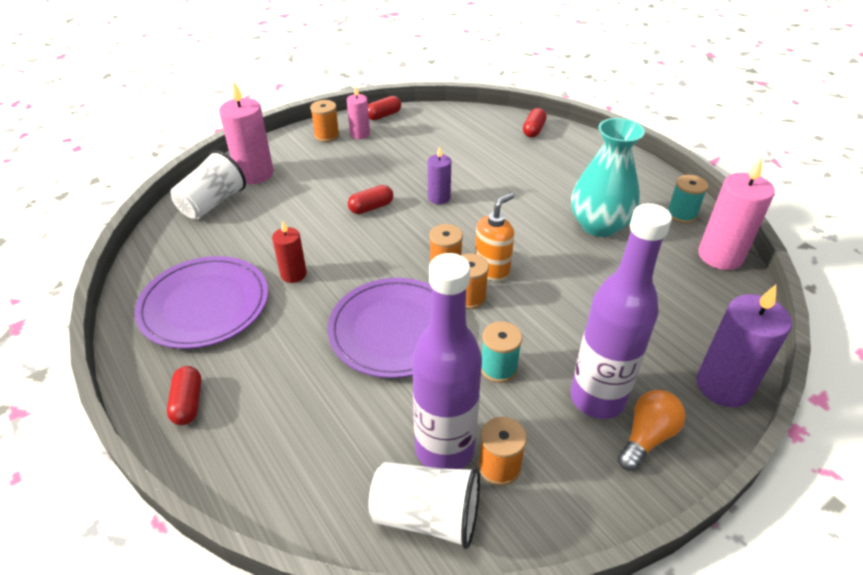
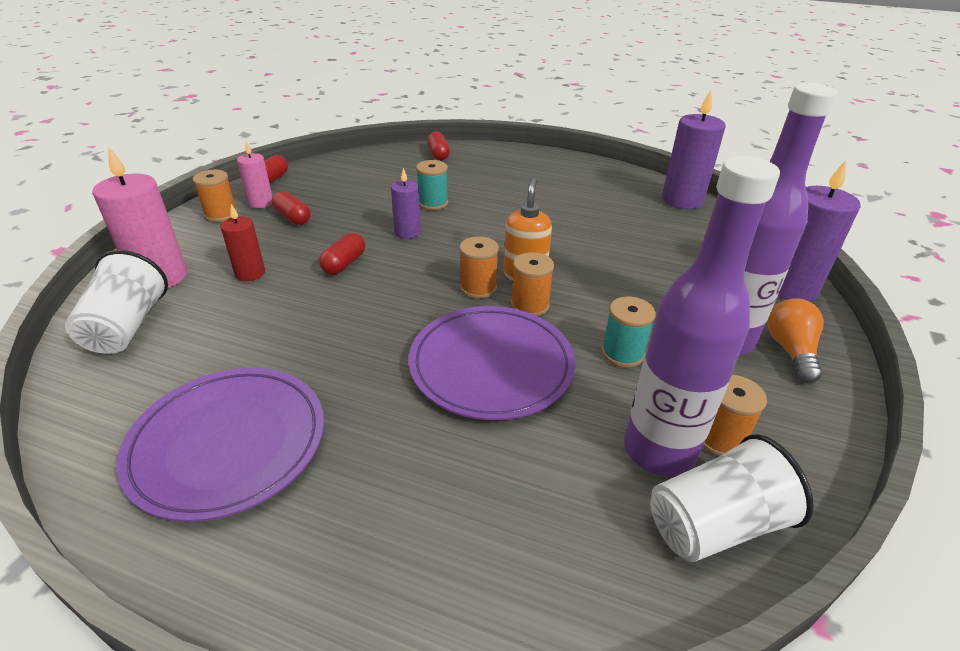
camera: 35 degrees left, 5 degrees down
(188, 403) = (319, 572): red capsule -> red capsule (292, 217)
(293, 274) = (318, 360): red candle -> red candle (250, 273)
(599, 225) = (573, 208): turquoise vase -> none
(681, 214) = (624, 181): turquoise spool -> turquoise spool (433, 203)
(720, 256) = (682, 200): pink candle -> purple candle

